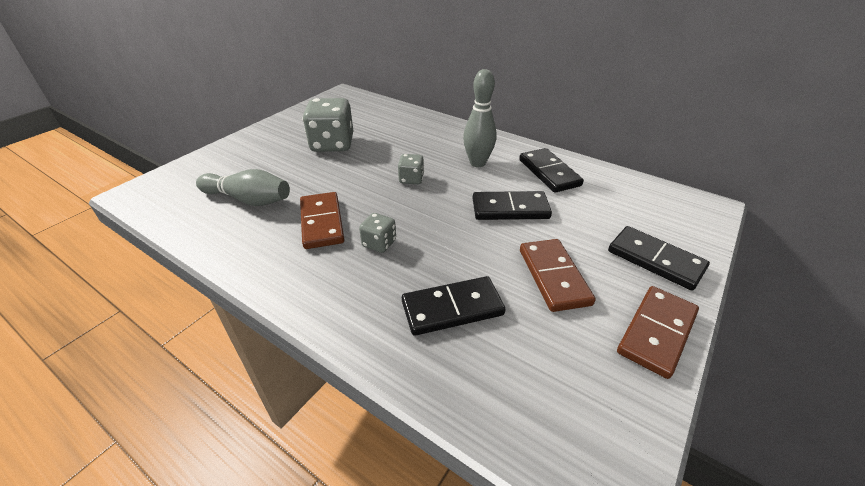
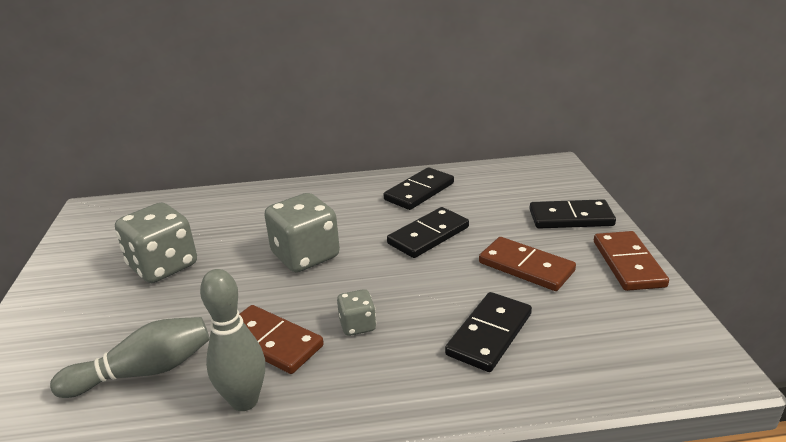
camera: 40 degrees left, 10 degrees down
(411, 179) = (305, 256): grey dice -> grey dice, size x1.98
(477, 163) = (348, 212): grey bowling pin -> grey bowling pin (244, 401)
(549, 173) = (419, 191): black domino -> black domino turned 75 degrees counterclockwise

